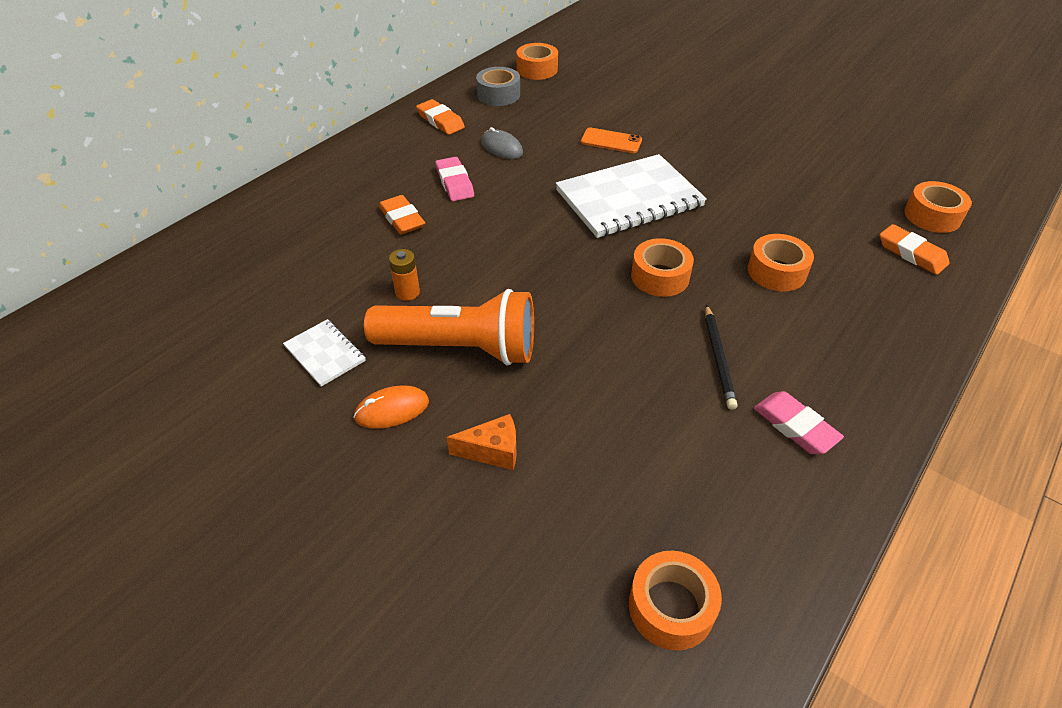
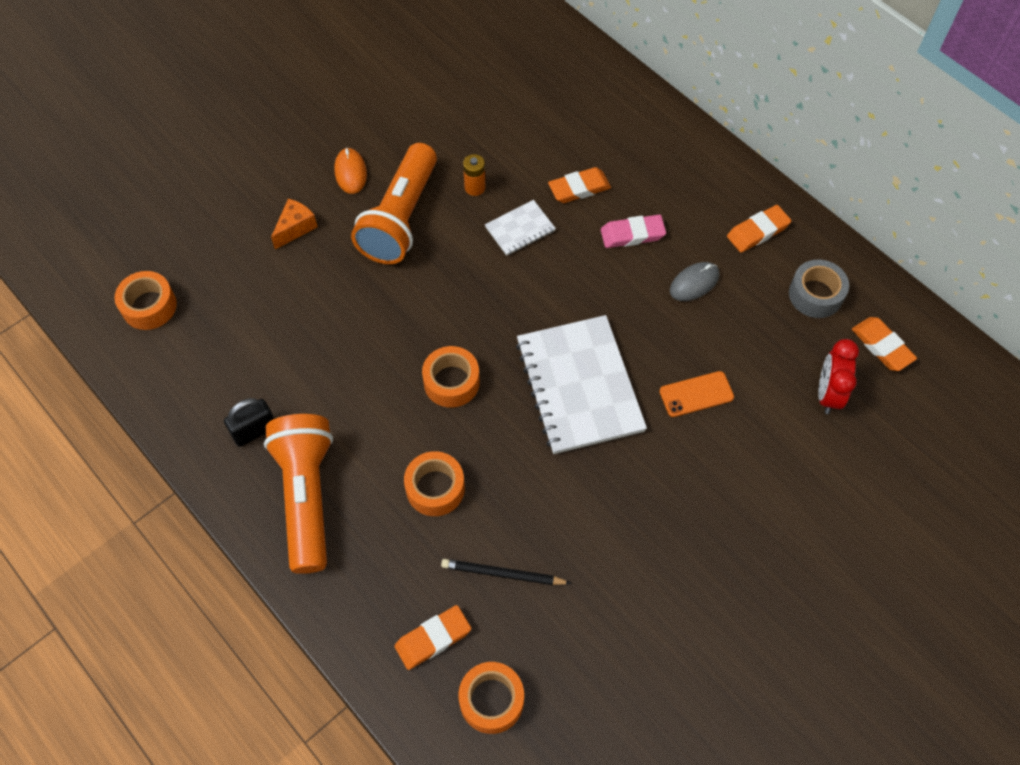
camera: 100 degrees right, 15 degrees up
(325, 354) = (417, 134): white notebook -> white notebook (520, 229)
(492, 451) = (295, 228): orange cheese -> orange cheese turned 150 degrees counterclockwise
(537, 69) = (882, 346): orange tape -> orange eraser
(586, 88) = (828, 394): none -> red clock
(611, 141) = (696, 394): orange phone -> orange phone turned 45 degrees clockwise
(718, 358) = (339, 399): black pencil -> black pencil (503, 574)
(795, 426) = (254, 431): pink eraser -> black padlock
(842, 362) = (306, 497): none -> orange flashlight

